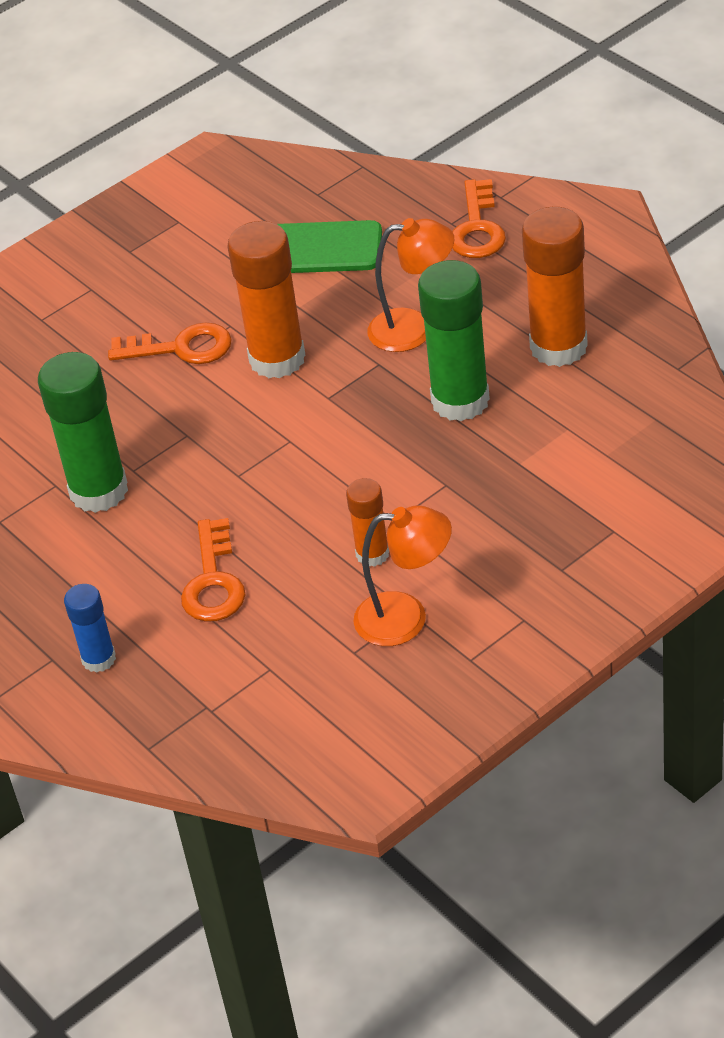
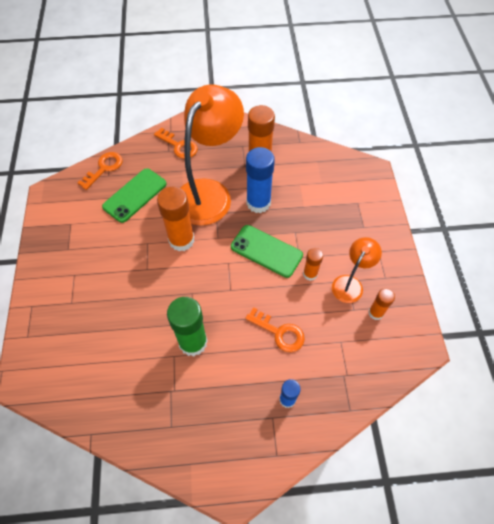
camera: 60 degrees left, 15 degrees up
(181, 348) = (142, 266): orange key -> orange key (104, 168)
(363, 472) = (266, 251): none -> green phone
(376, 685) = (375, 313): none -> orange glue stick
(414, 329) = (209, 193): orange lamp -> orange lamp, size x2.03
(460, 401) = (258, 203): green glue stick -> blue glue stick

